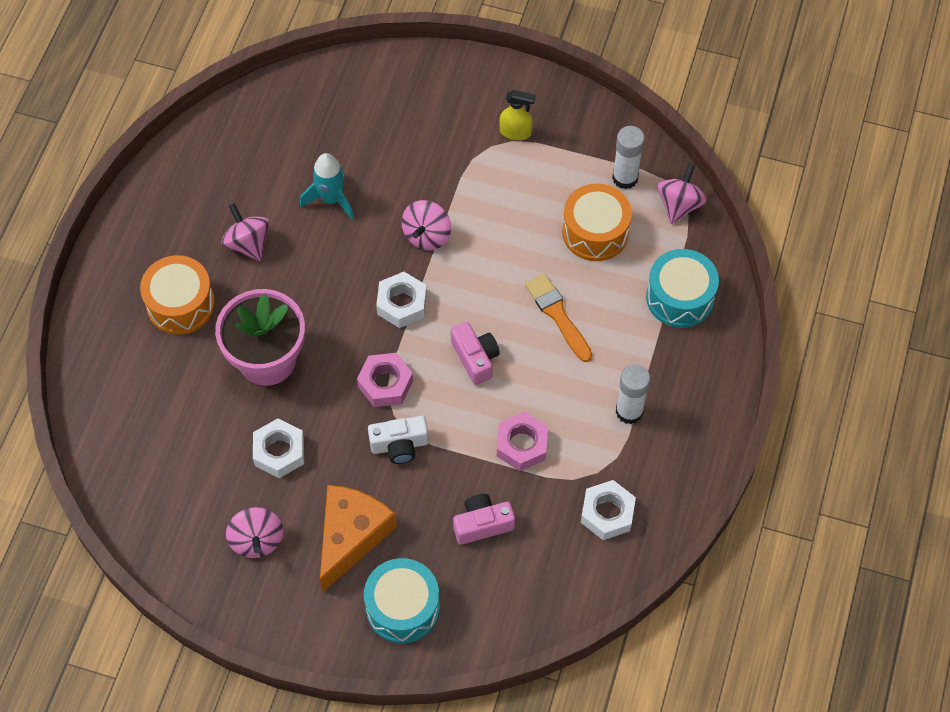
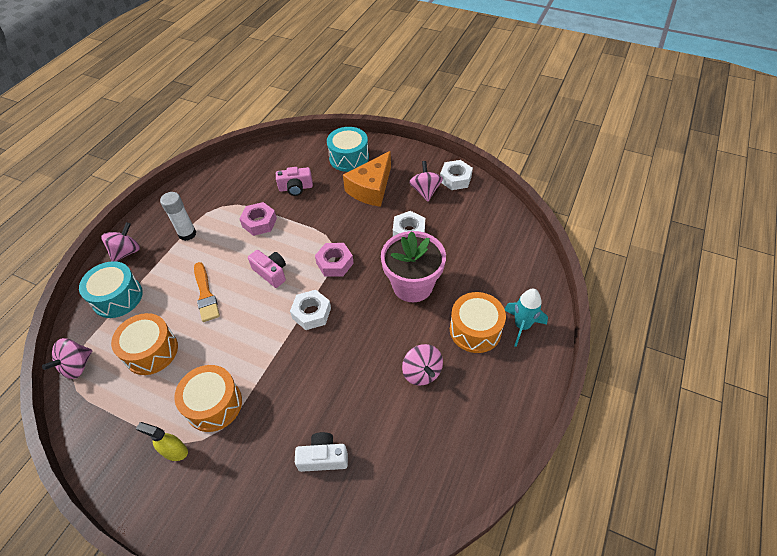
camera: 170 degrees left, 10 degrees down
(331, 199) = (349, 404): turquoise rocket -> turquoise rocket (522, 326)
(399, 445) = (333, 229): white camera -> white camera (323, 457)
(427, 235) = (279, 363): pink spinning top -> pink spinning top (126, 252)
(475, 358) = (271, 273): pink camera -> pink camera turned 150 degrees clockwise
(490, 181) = (214, 404): none -> orange drum
(607, 513) = (225, 187): white nut -> white nut (455, 179)
(625, 178) = (105, 394): white glue stick -> none

